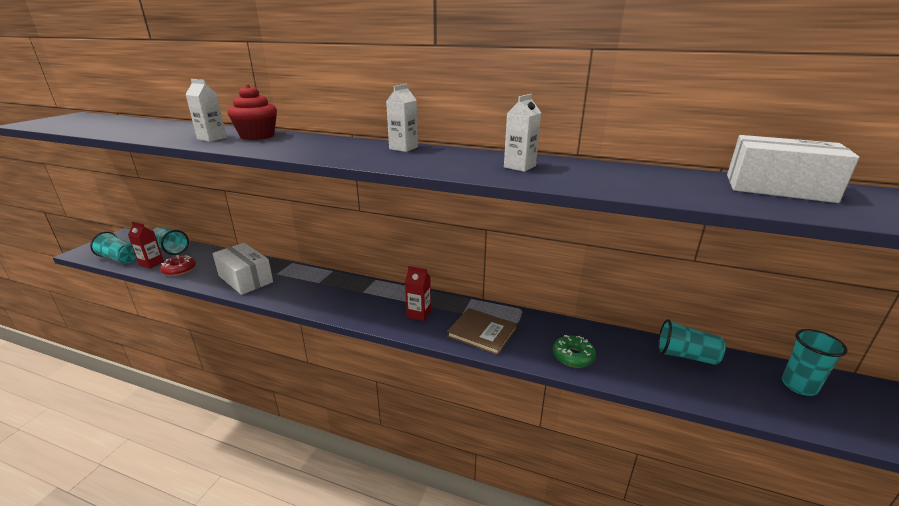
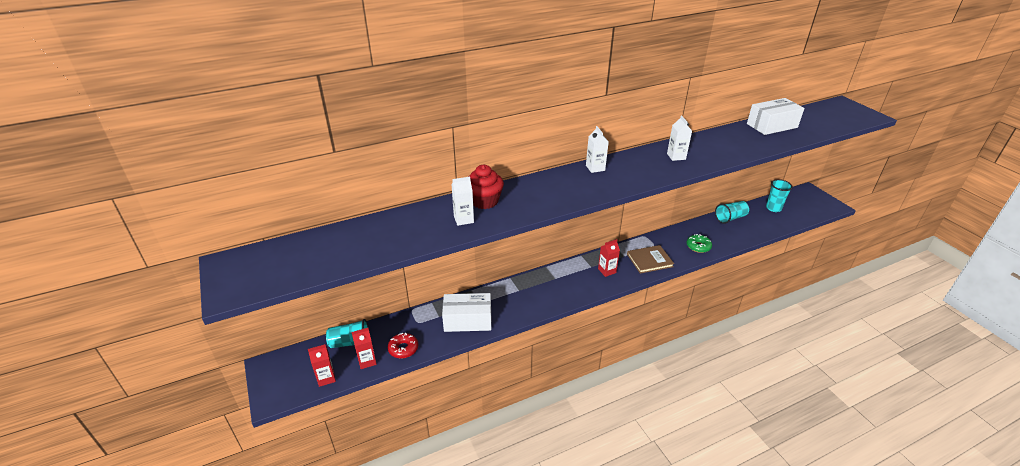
camera: 45 degrees left, 10 degrees up
(119, 258) = (326, 378): turquoise cup -> red carton

